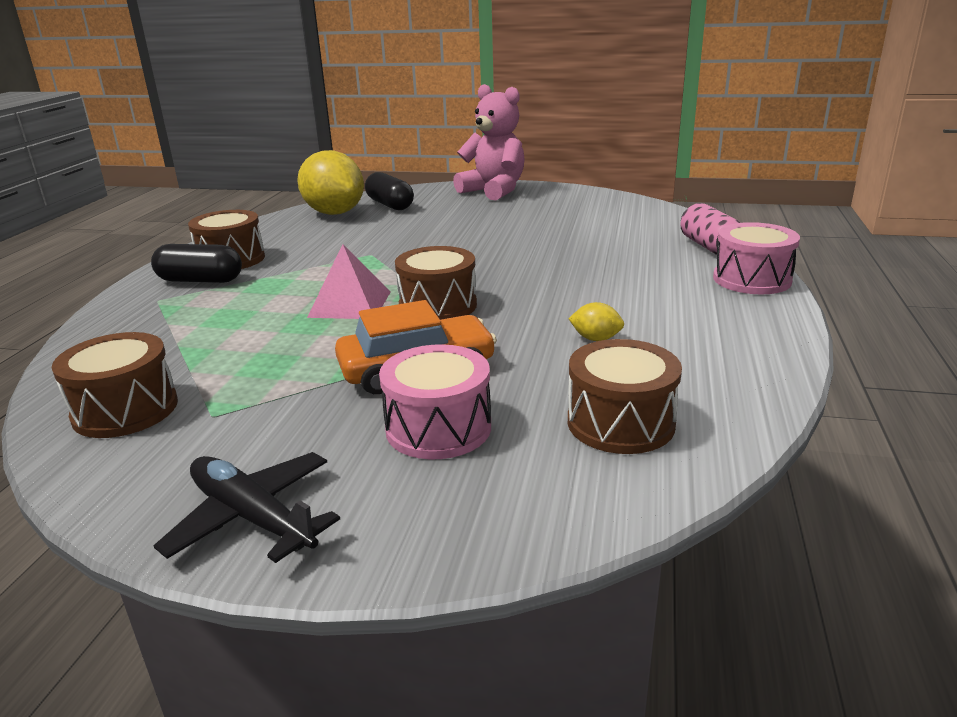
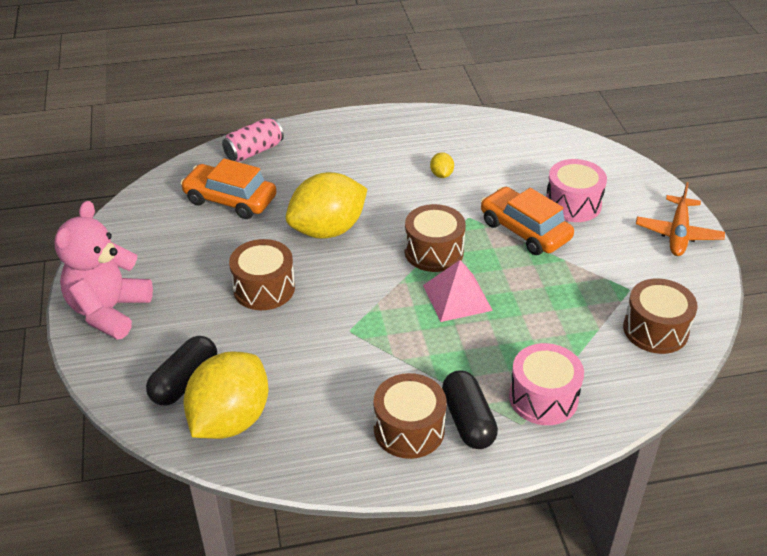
camera: 115 degrees left, 15 degrees up
(252, 517) = (678, 234): black plane -> orange plane
(529, 263) = (328, 230): none -> yellow lemon
(617, 231) = (230, 200): none -> orange car
(620, 423) = (524, 152): brown drum -> brown drum (264, 288)
(752, 279) = (314, 130): pink drum -> pink drum (543, 398)

